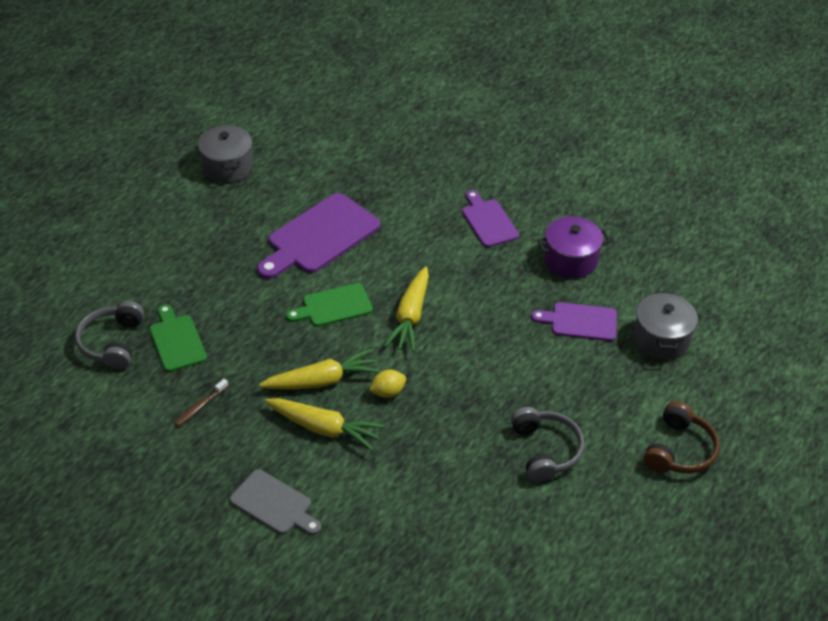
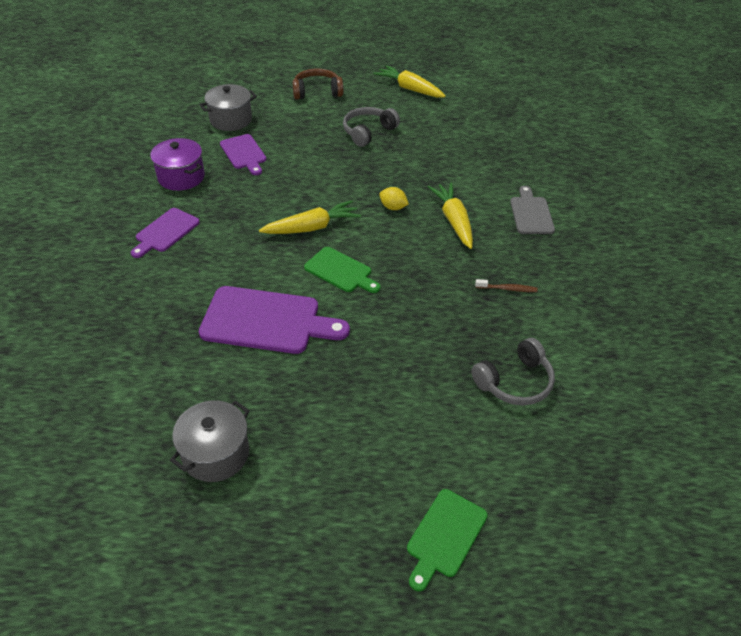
camera: 125 degrees left, 0 degrees up
(177, 341) = (468, 341): green cutting board -> green cutting board (445, 536)
(322, 381) = (417, 241): yellow carrot -> yellow carrot (409, 89)

